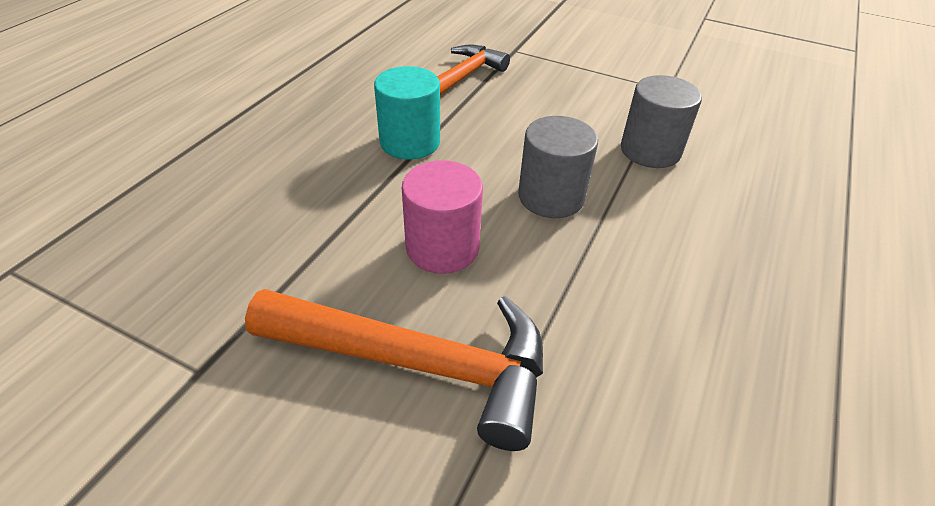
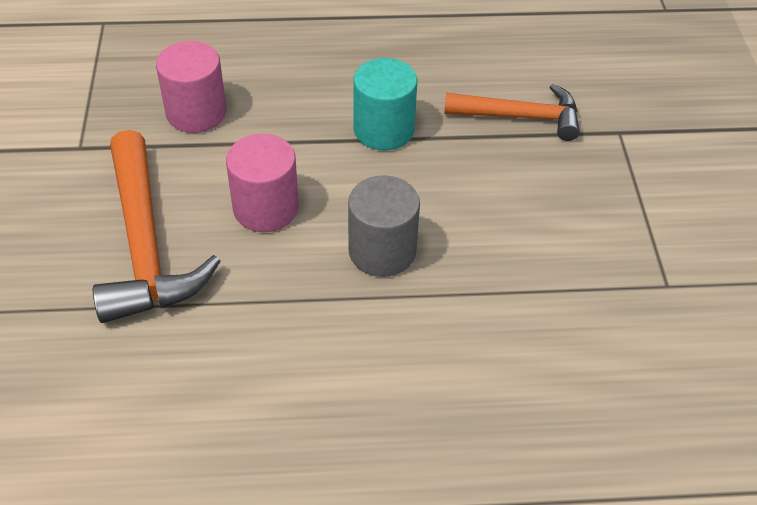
camera: 60 degrees right, 5 degrees up
(258, 247) = (196, 113): none -> pink cylinder
(650, 151) = (521, 302): grey cylinder -> none

